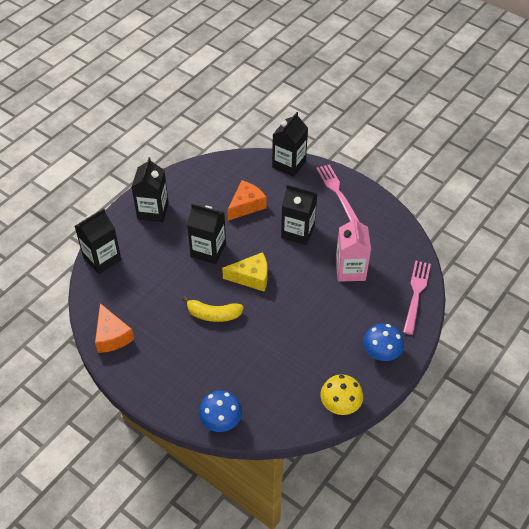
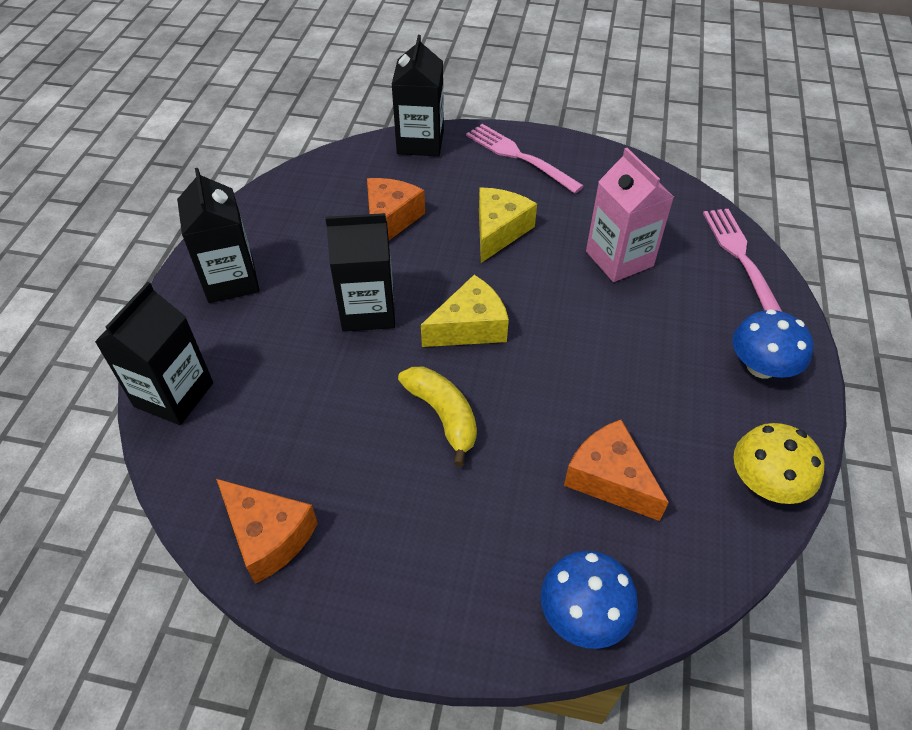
camera: 25 degrees left, 0 degrees up
(213, 315) = (443, 415): yellow banana -> yellow banana turned 105 degrees counterclockwise
(269, 373) = (609, 479): none -> orange cheese
(297, 232) = (499, 231): black carton -> yellow cheese

